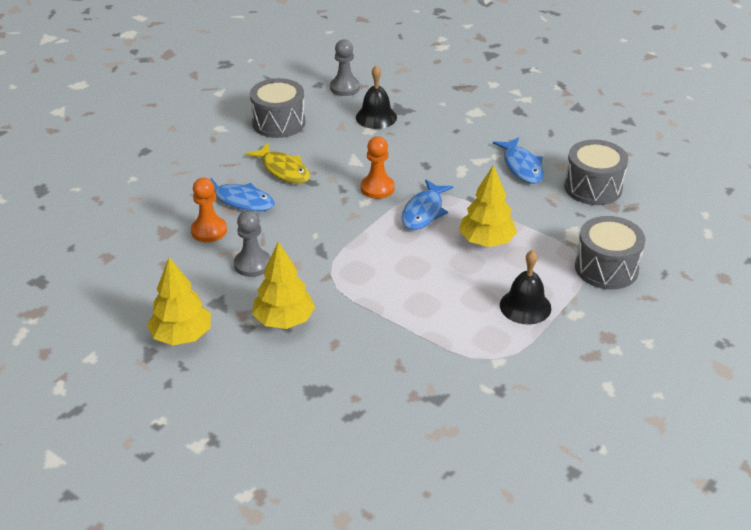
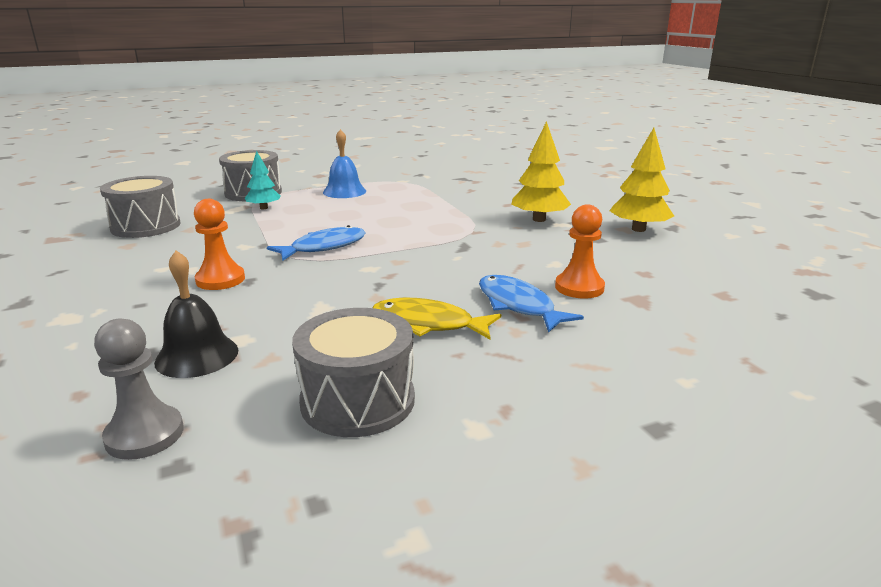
camera: 150 degrees left, 15 degrees down
(252, 264) = (544, 253): grey pawn -> none
(283, 170) = (428, 324): yellow fish -> yellow fish turned 60 degrees counterclockwise
(377, 188) = (338, 275): orange pawn -> orange pawn (220, 280)
(486, 241) = (307, 220): yellow tree -> none
(521, 166) = (162, 253): blue fish -> none
(525, 306) = (344, 191): black bell -> blue bell
(551, 246) = (264, 208): none -> turquoise tree

